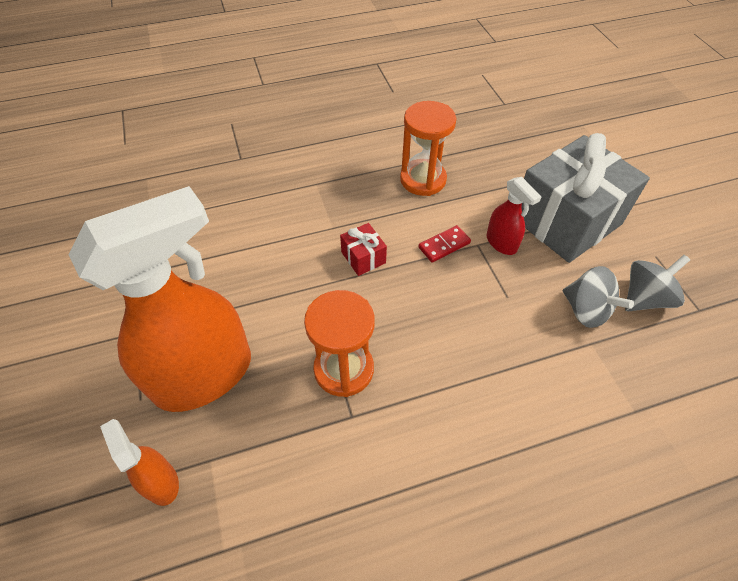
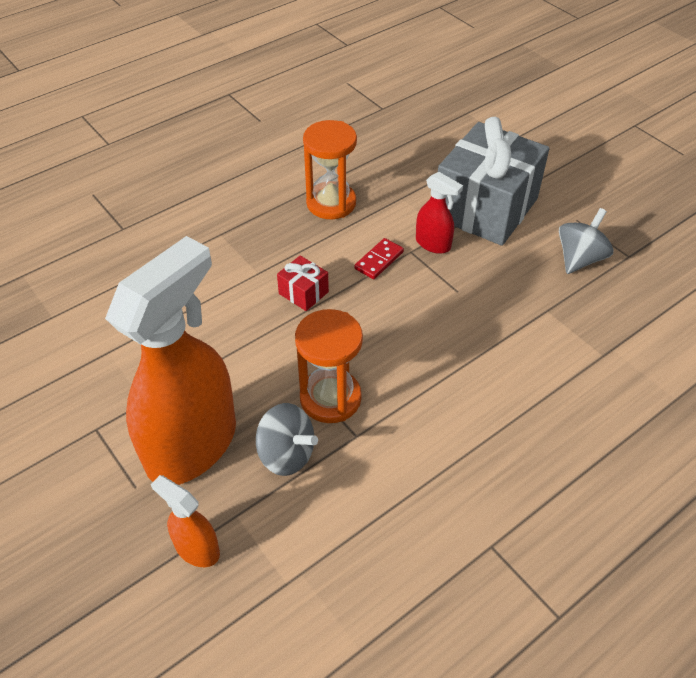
camera: 20 degrees left, 5 degrees down
(586, 310) = (532, 283): grey spinning top -> grey spinning top (286, 454)

